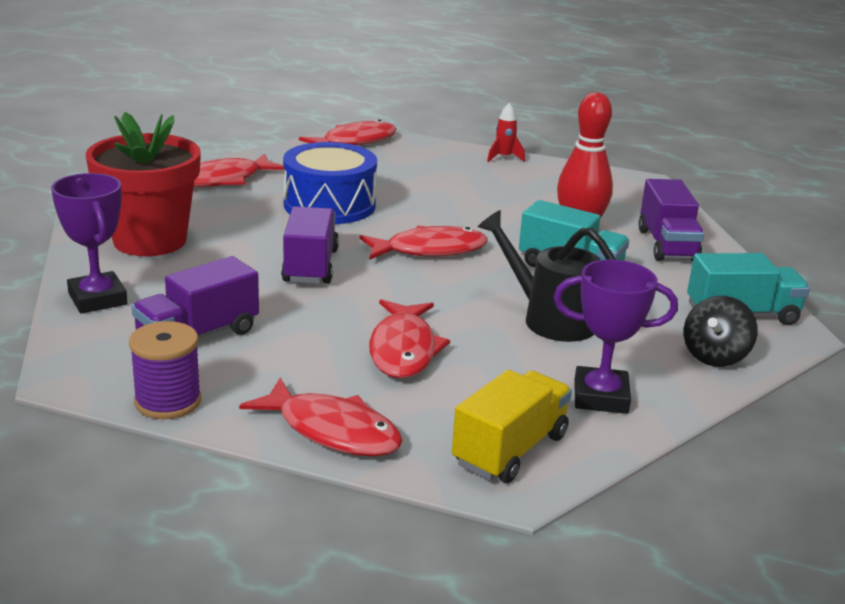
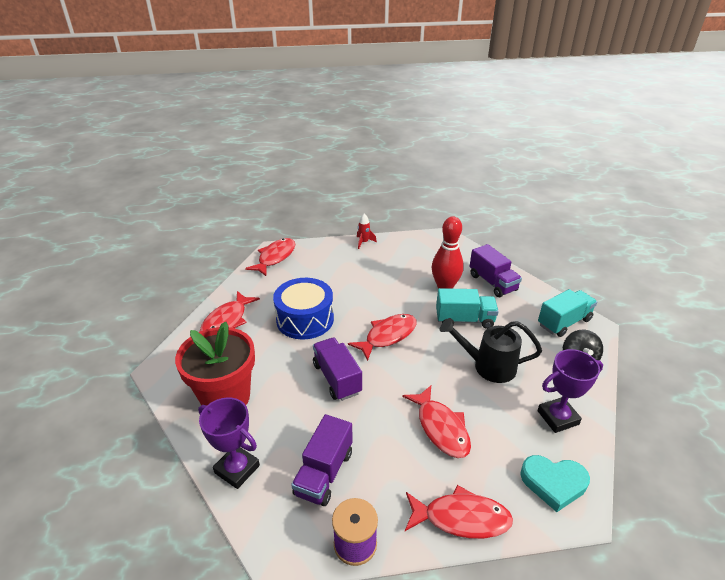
camera: 25 degrees left, 10 degrees up
(510, 449) = (553, 483): yellow truck -> turquoise heart

